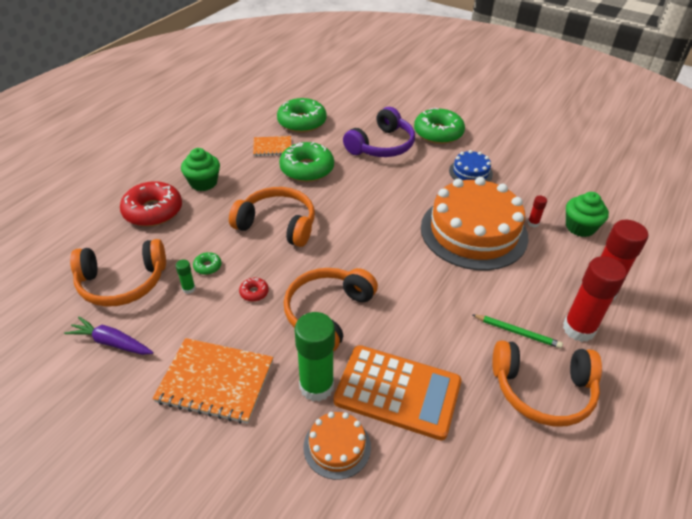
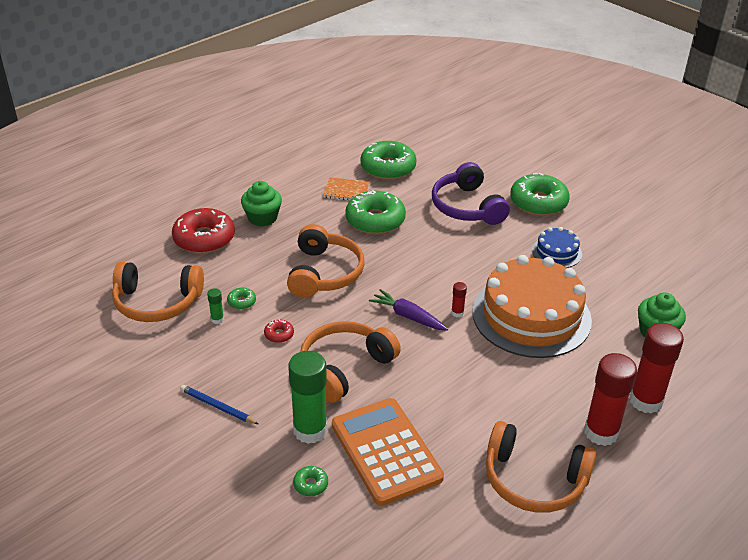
camera: 15 degrees right, 5 degrees down
(111, 342) = (133, 354): purple carrot -> purple carrot (408, 316)
(215, 381) = (218, 407): orange notebook -> blue pencil
(277, 225) = (324, 273): orange headphones -> orange headphones turned 60 degrees clockwise
(337, 446) = (311, 484): orange cake -> green donut
(381, 145) = (467, 207): purple headphones -> purple headphones turned 105 degrees clockwise
(397, 392) = (386, 451): orange calculator -> orange calculator turned 150 degrees counterclockwise
(517, 332) = (532, 422): green pencil -> none
(533, 223) = (603, 318): red glue stick -> red glue stick (457, 313)

